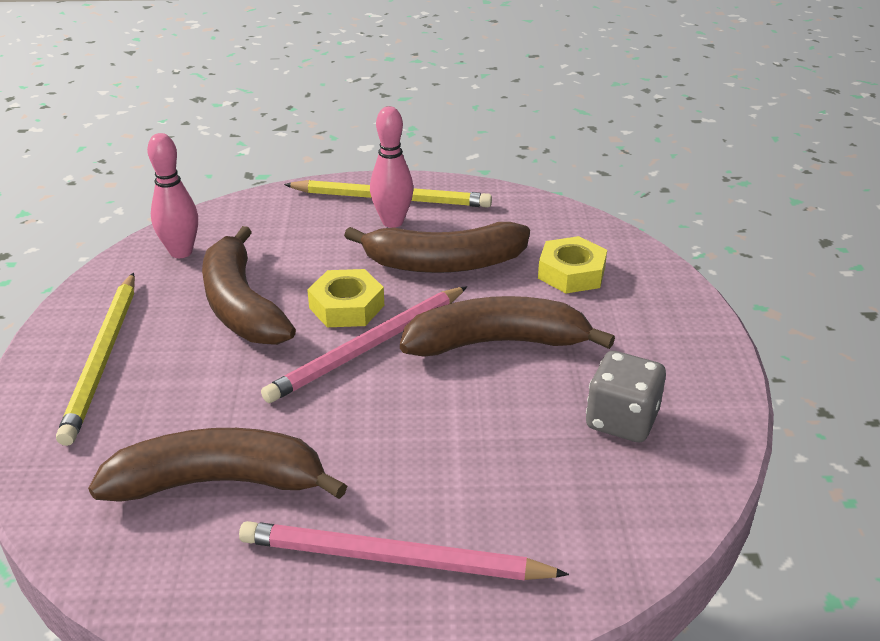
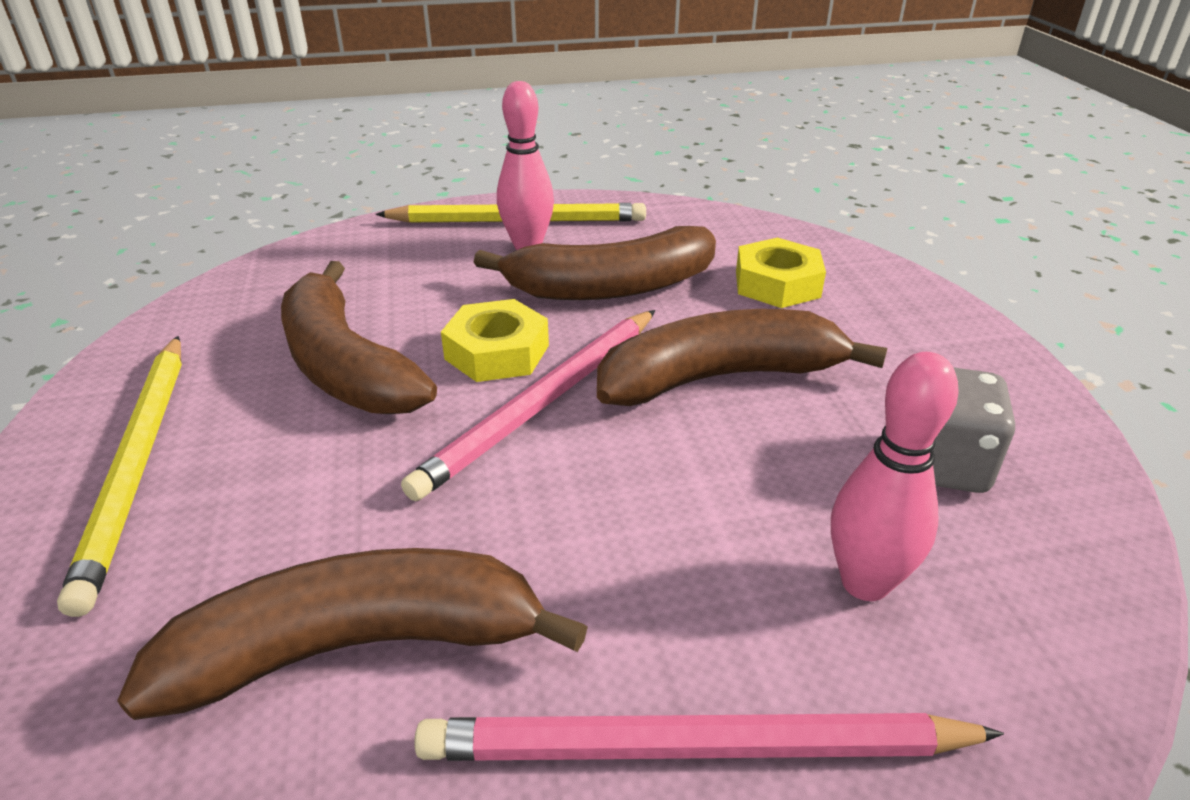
camera: 10 degrees left, 0 degrees up
(181, 252) = (246, 305): pink bowling pin -> pink bowling pin (865, 583)

